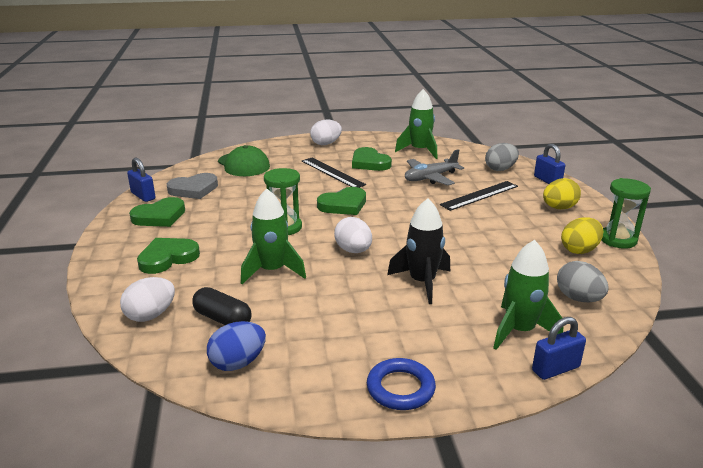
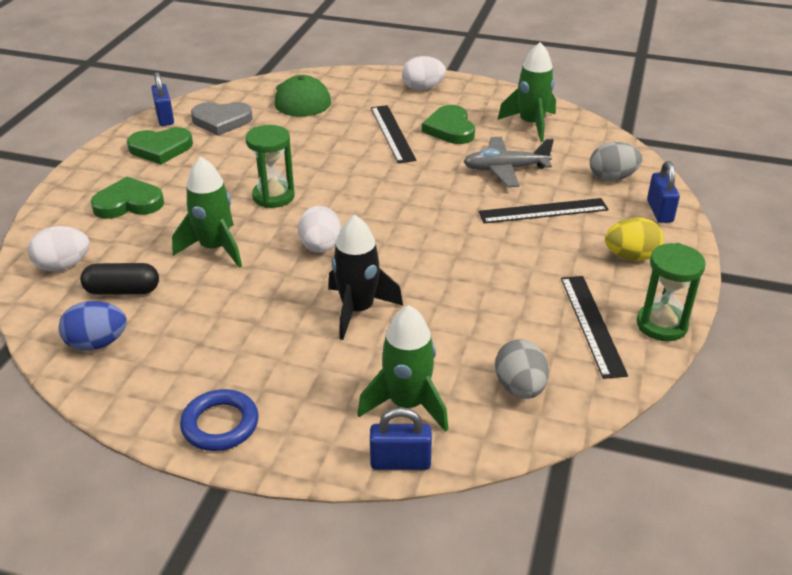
camera: 25 degrees right, 10 degrees up
(223, 319) = (123, 290): black capsule -> black capsule turned 60 degrees counterclockwise
(343, 205) = (364, 182): green heart -> none
(579, 250) = (592, 324): yellow egg -> black ruler

